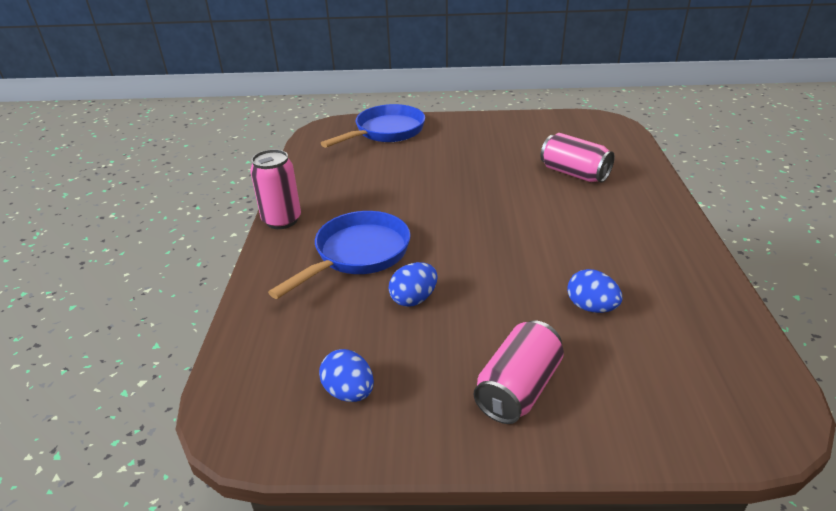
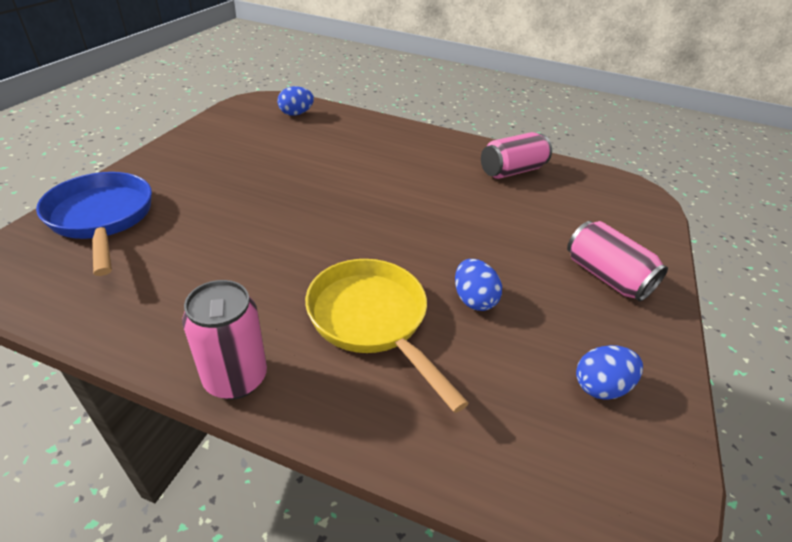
camera: 75 degrees left, 5 degrees up
(357, 254) = (372, 320): blue pan -> yellow pan
(574, 173) = (333, 145): pink can -> pink can (511, 171)
(591, 307) = (521, 209): blue egg -> blue egg (296, 114)

